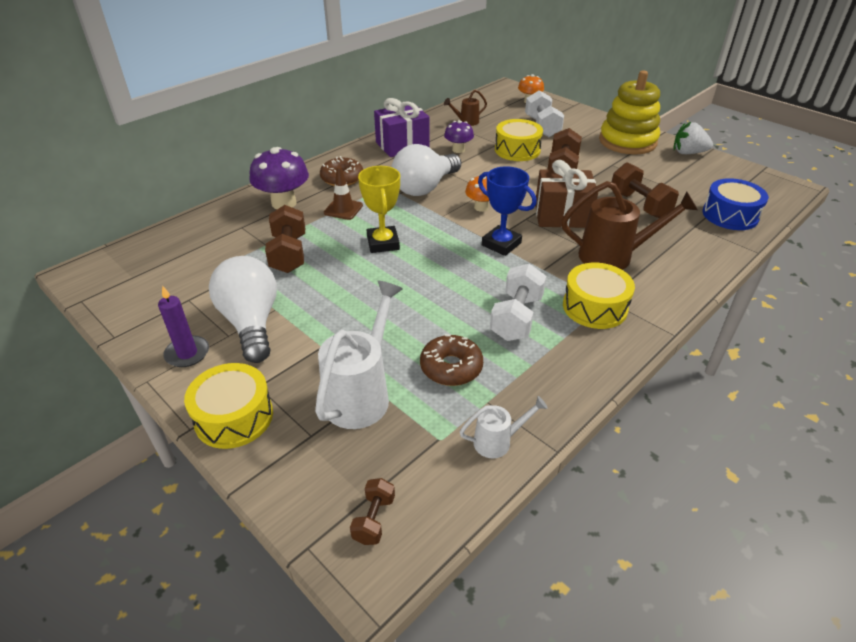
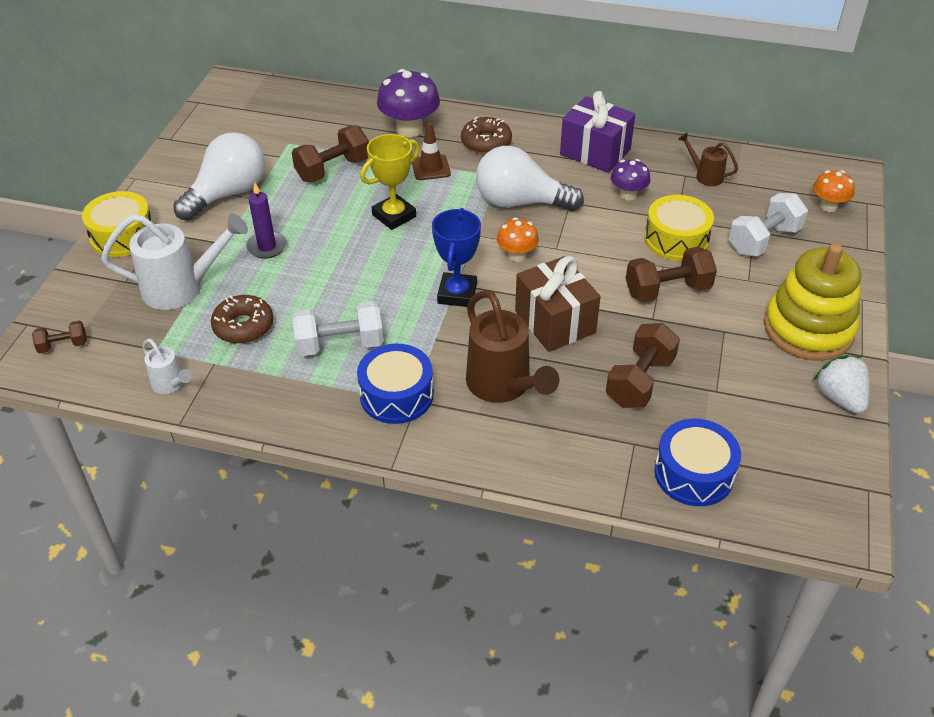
camera: 60 degrees right, 5 degrees up
(187, 353) = (173, 181): purple candle -> purple candle (267, 247)
(595, 307) = (396, 395): yellow drum -> blue drum

